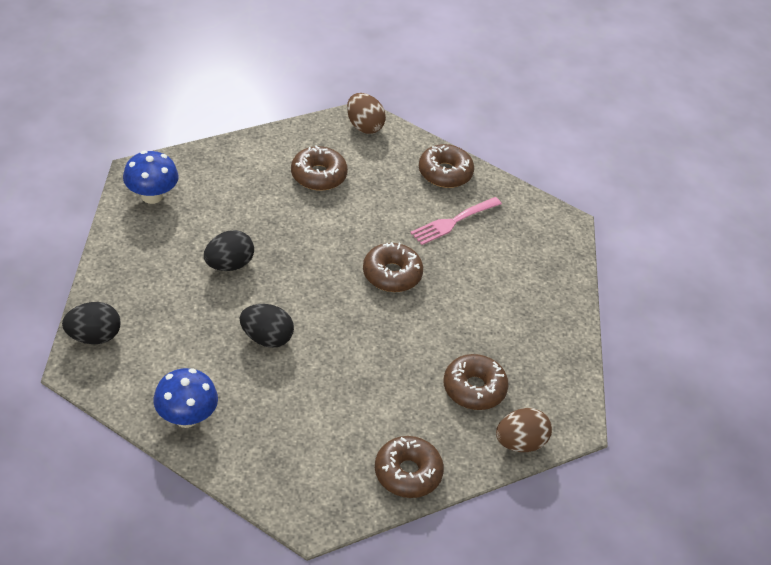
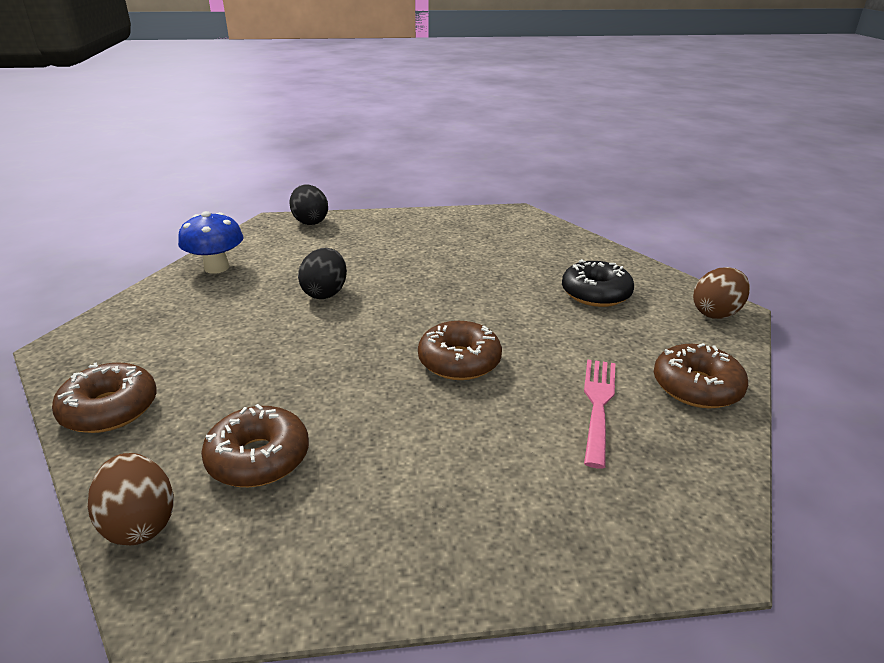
camera: 85 degrees right, 15 degrees down
(152, 196) = (492, 220): blue mushroom -> none
(229, 265) = (422, 263): black egg -> none
(318, 175) = (596, 294): brown donut -> black donut
(453, 222) = (598, 405): pink fork -> pink fork turned 60 degrees clockwise

